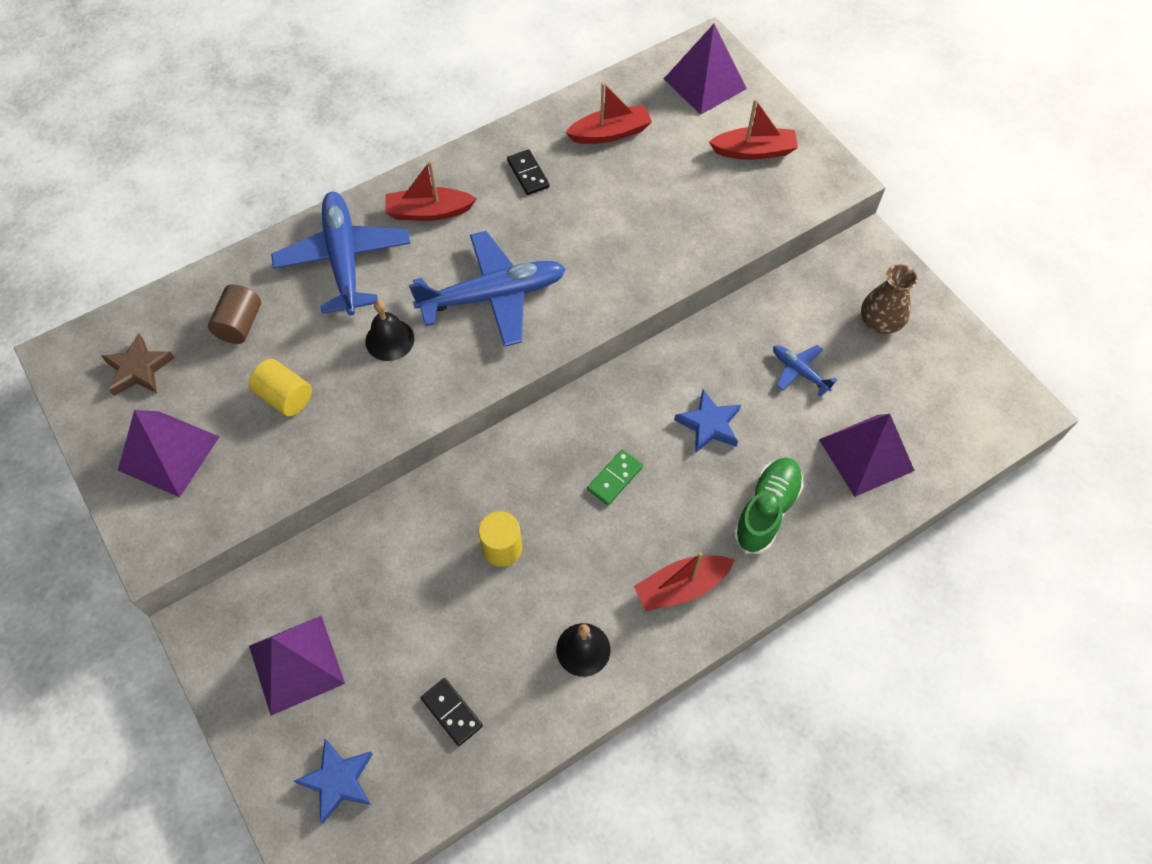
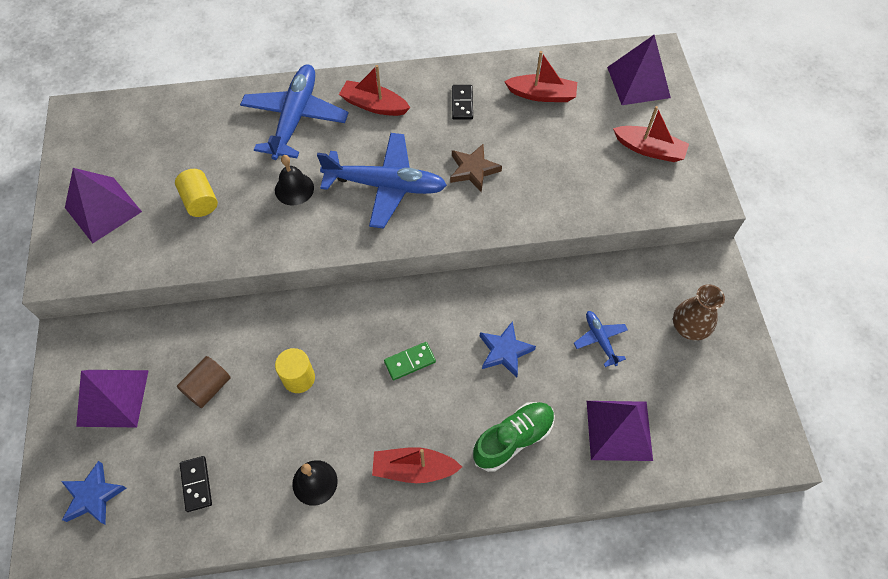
camera: 25 degrees right, 0 degrees up
(138, 369) = (117, 142): brown star -> brown star (473, 170)
(240, 324) = (199, 137): brown cylinder -> brown cylinder (208, 387)

